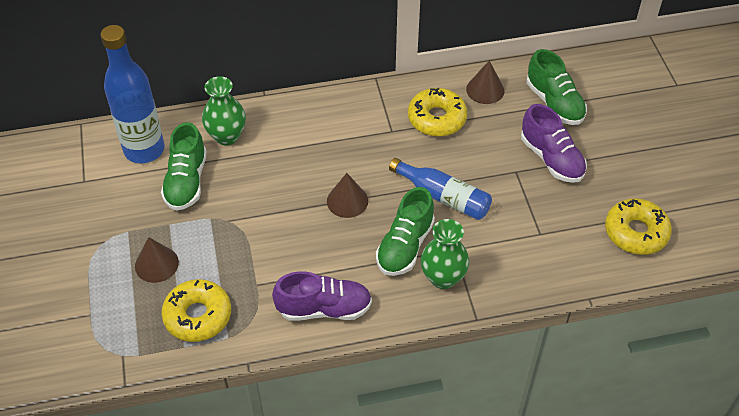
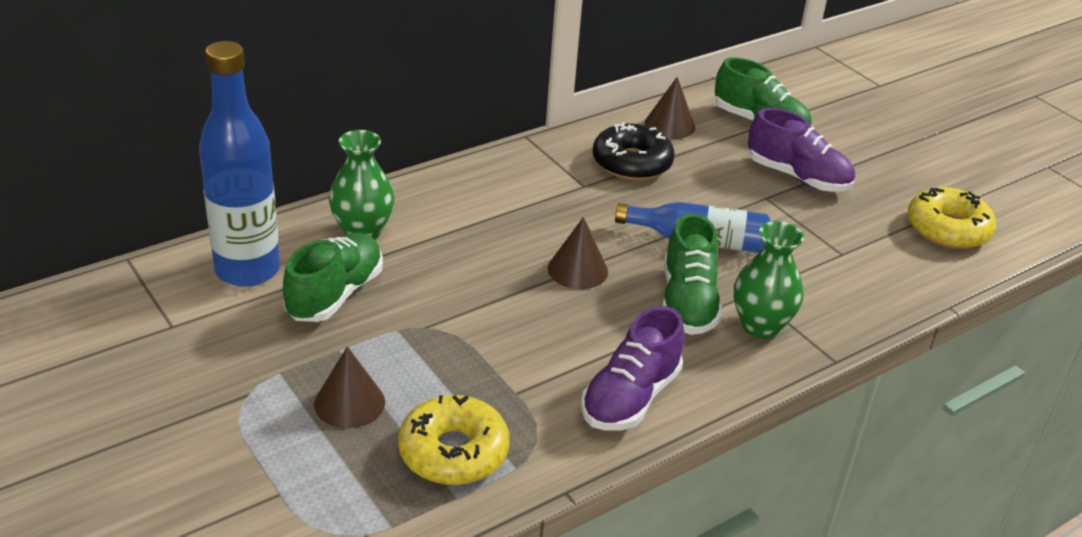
camera: 25 degrees left, 15 degrees down
(186, 181) = (335, 294): green shoe -> green shoe turned 135 degrees counterclockwise
(324, 308) = (630, 398): purple shoe -> purple shoe turned 150 degrees clockwise
(437, 118) = (632, 163): yellow donut -> black donut

